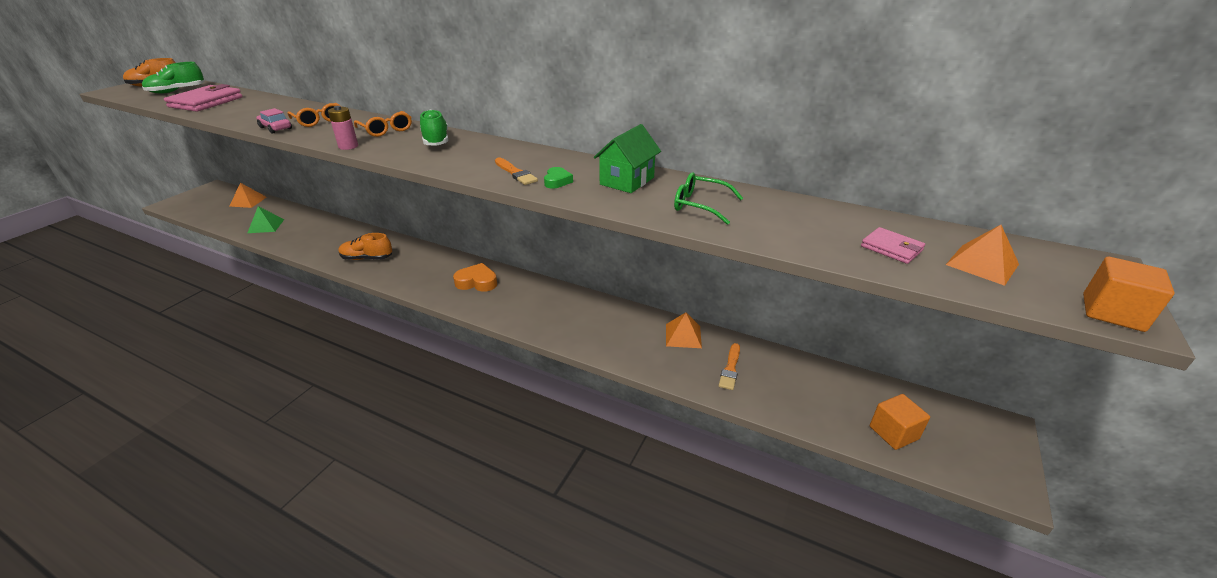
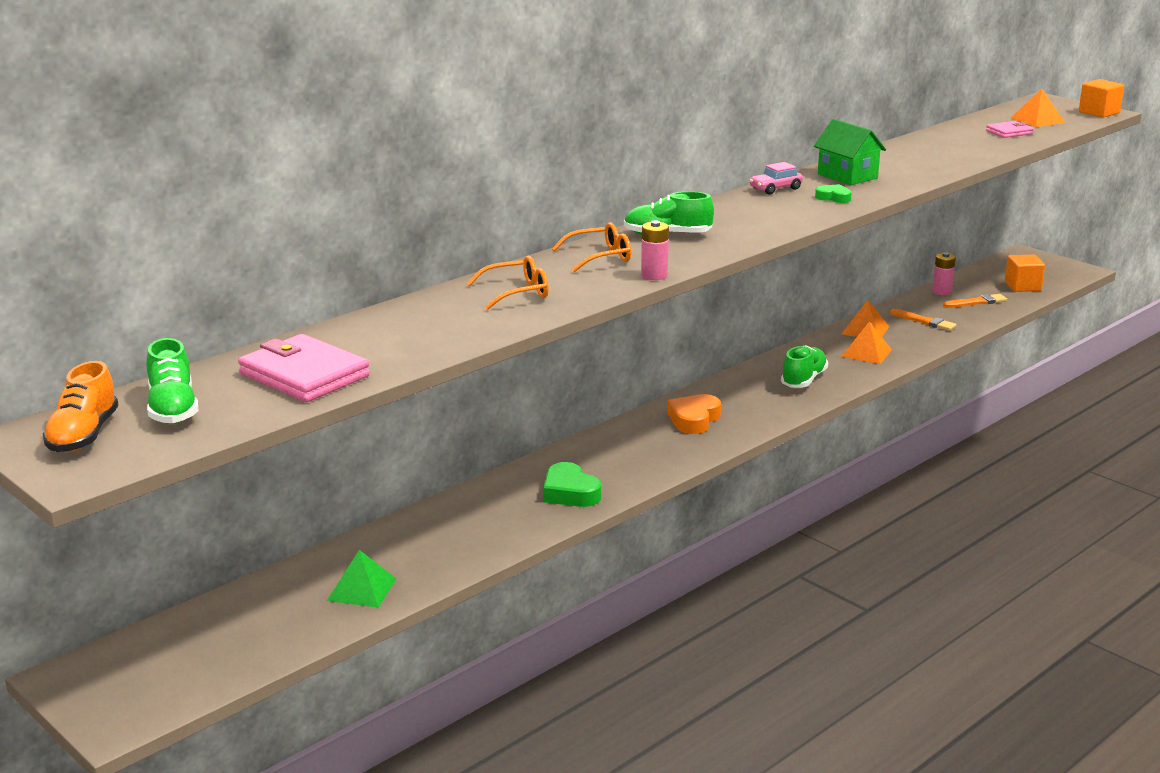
camera: 70 degrees left, 10 degrees down
(248, 201) = (209, 620): orange pyramid -> orange pyramid (866, 353)
(275, 128) = (530, 316): pink car -> pink car (775, 189)
(367, 258) = (570, 492): orange shoe -> green heart
(515, 173) = (801, 210): orange brush -> orange brush (977, 302)
(562, 318) = (804, 380): none -> green shoe
(700, 205) = (914, 163): green glasses -> none
(817, 372) = (941, 292): none -> pink battery

